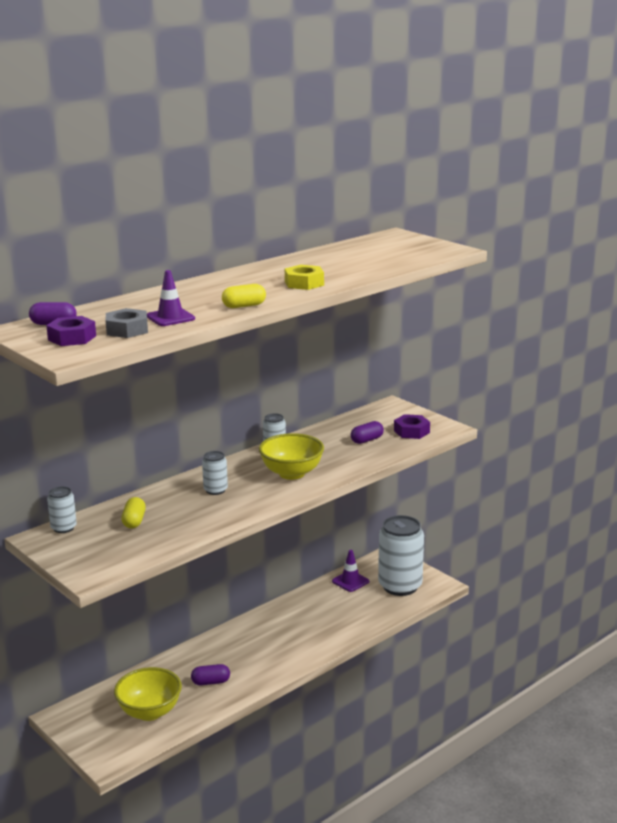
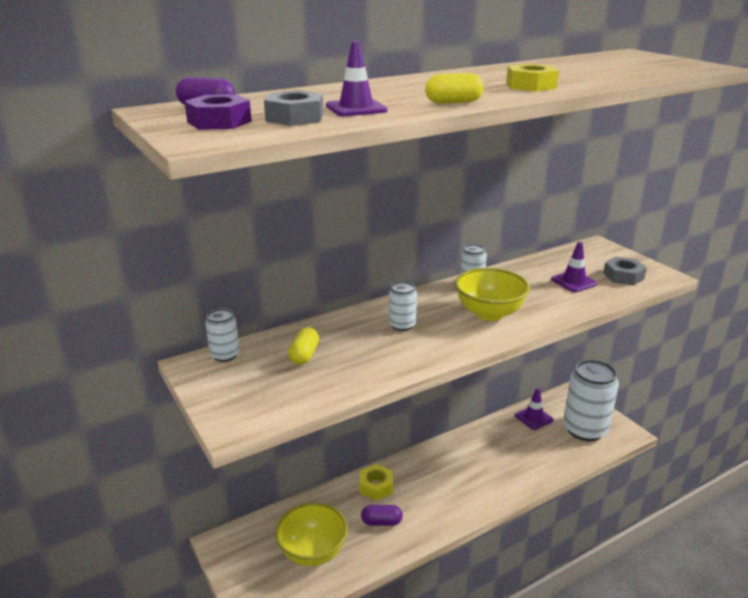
camera: 10 degrees right, 5 degrees up
(201, 655) = (376, 486): none -> yellow nut
(367, 440) = (573, 281): purple capsule -> purple traffic cone
(411, 431) = (623, 276): purple nut -> grey nut

